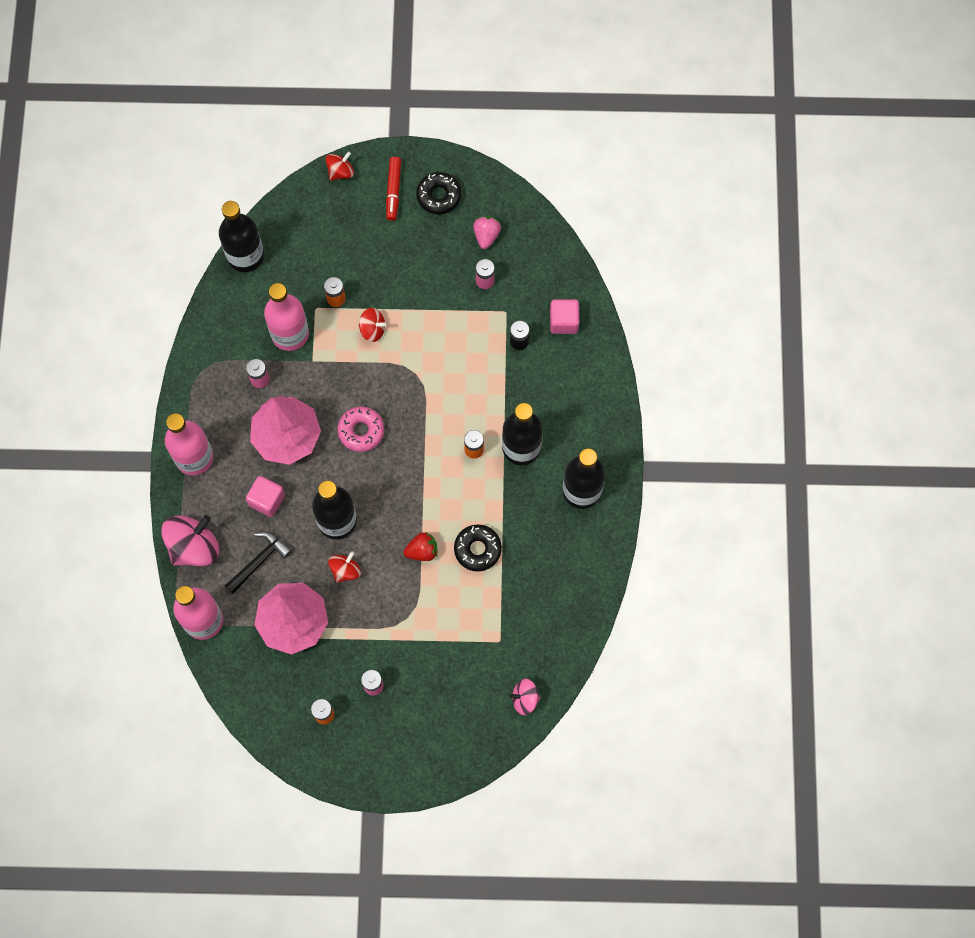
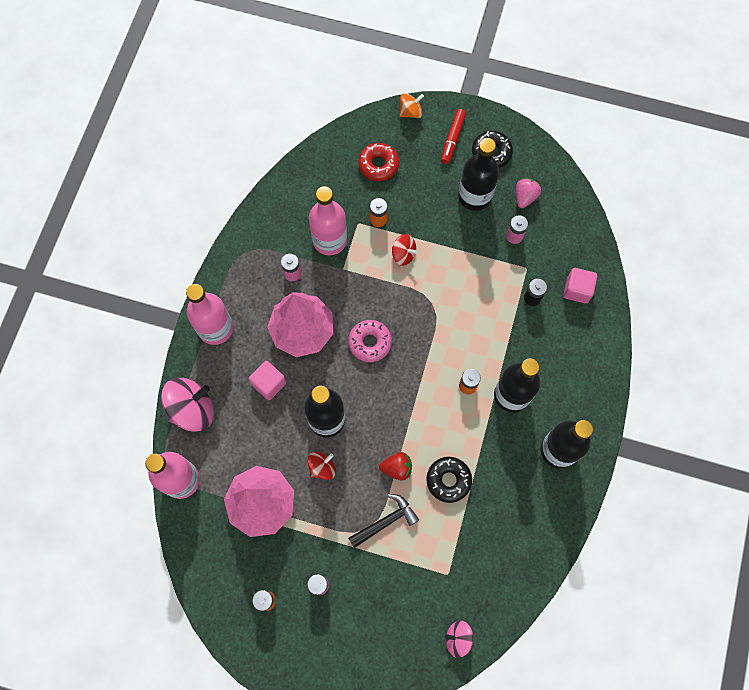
camera: 15 degrees right, 0 degrees up
(245, 256) = (309, 163): black bottle -> black bottle (474, 196)
(259, 561) = (247, 438): black hammer -> black hammer (386, 521)
(321, 239) = (378, 165): none -> red donut
(340, 172) = (410, 112): red spinning top -> orange spinning top

